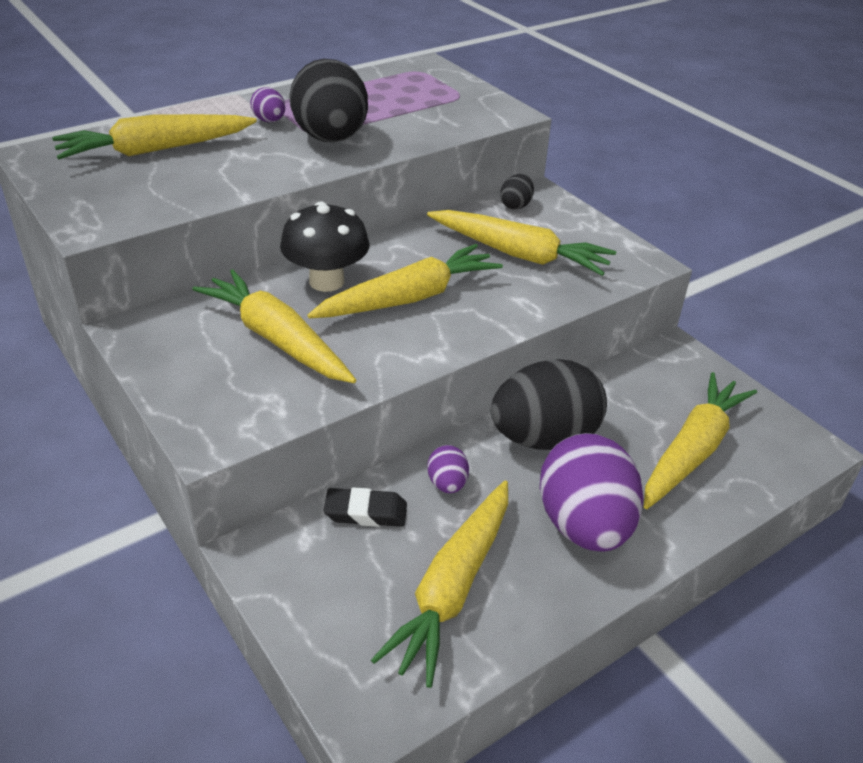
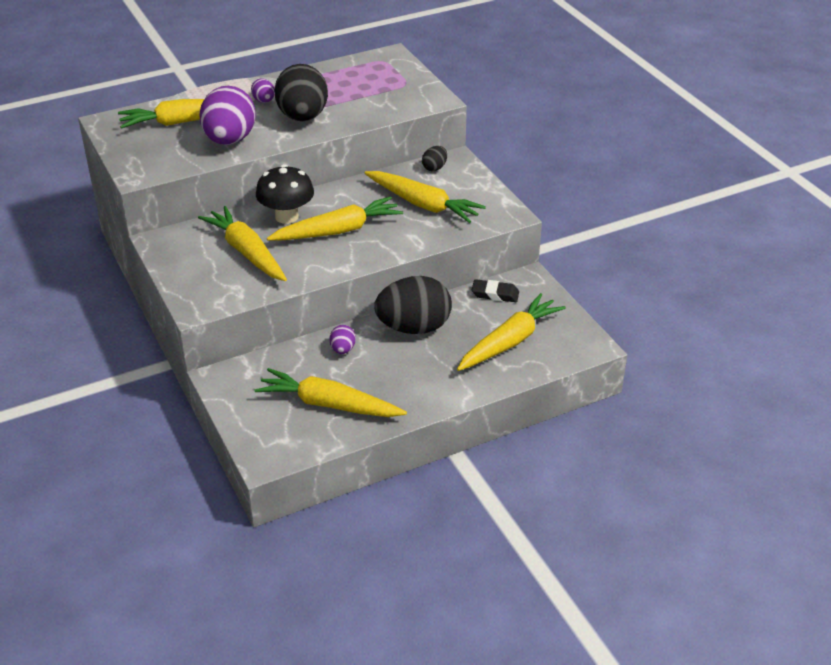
camera: 10 degrees right, 0 degrees up
(365, 512) = (288, 361): black eraser -> black eraser (495, 294)
(452, 588) = (329, 404): yellow carrot -> yellow carrot turned 75 degrees clockwise
(584, 525) = (420, 378): purple egg -> purple egg (229, 140)

